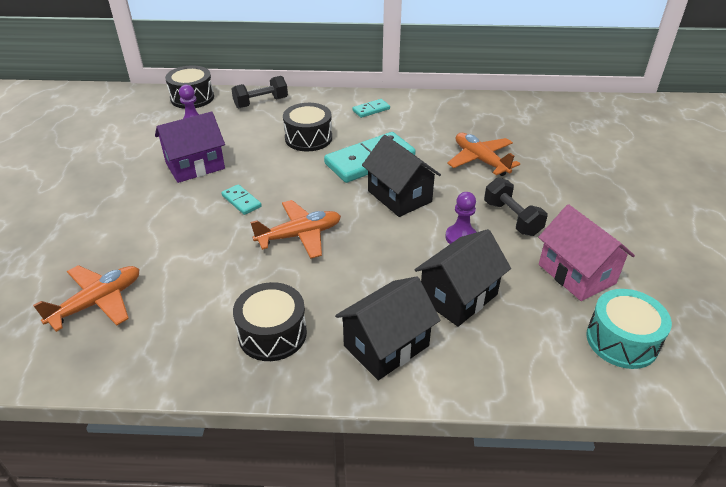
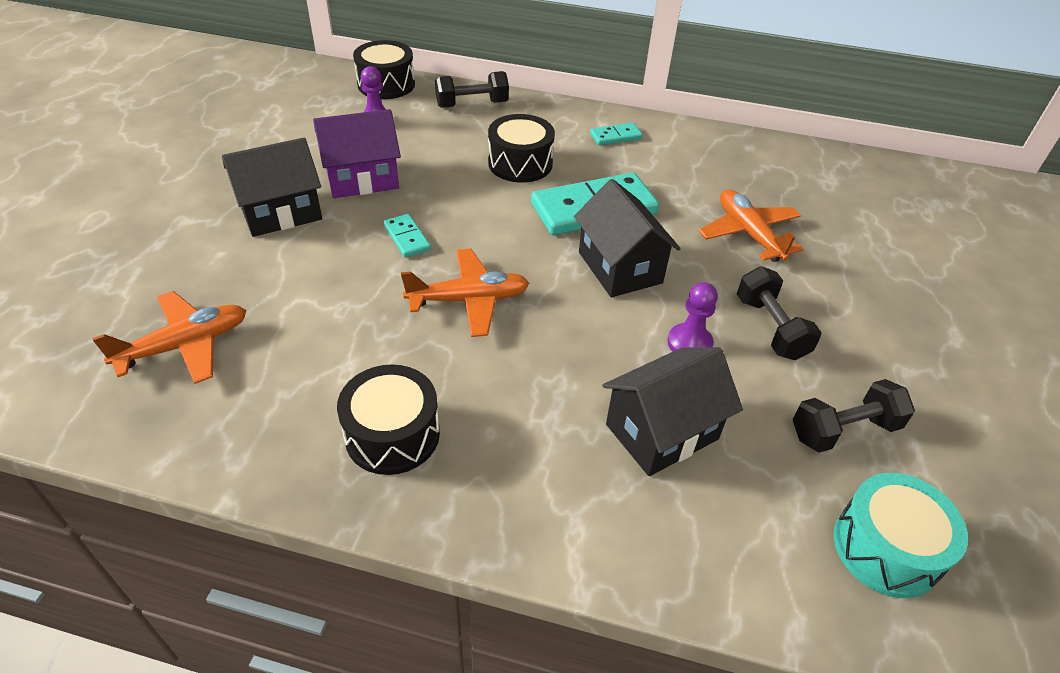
camera: 10 degrees right, 5 degrees up
(386, 346) = (540, 484): black house -> black house (281, 212)
(576, 274) = (844, 430): pink house -> black dumbbell

